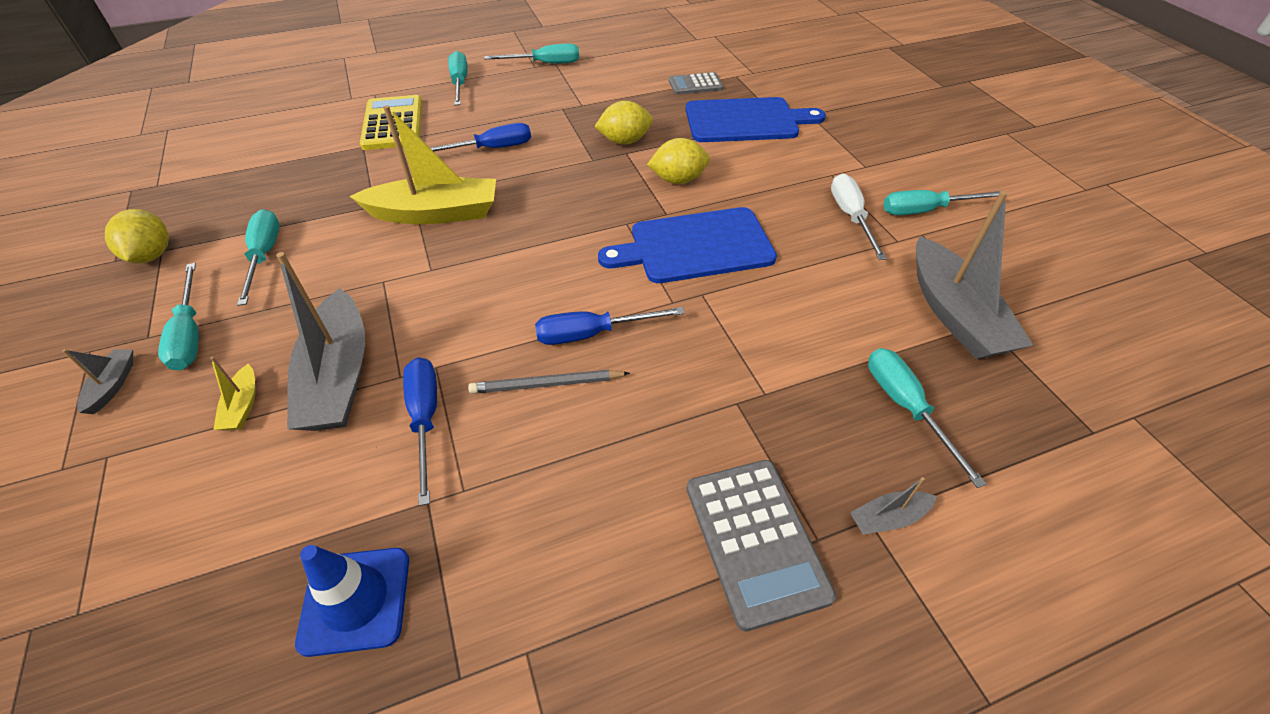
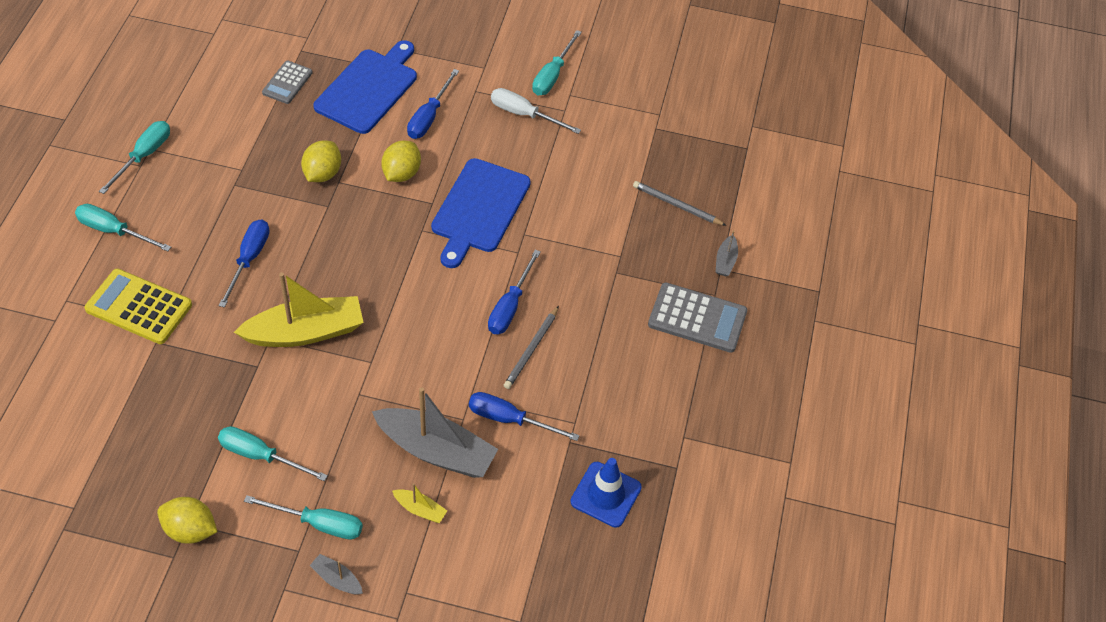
camera: 60 degrees left, 5 degrees up
(435, 213) = (305, 332): yellow boat -> yellow boat turned 45 degrees clockwise
(763, 164) = (429, 117): none -> blue screwdriver
(906, 407) = (677, 205): turquoise screwdriver -> grey pencil
(954, 314) = (639, 134): grey boat -> none

